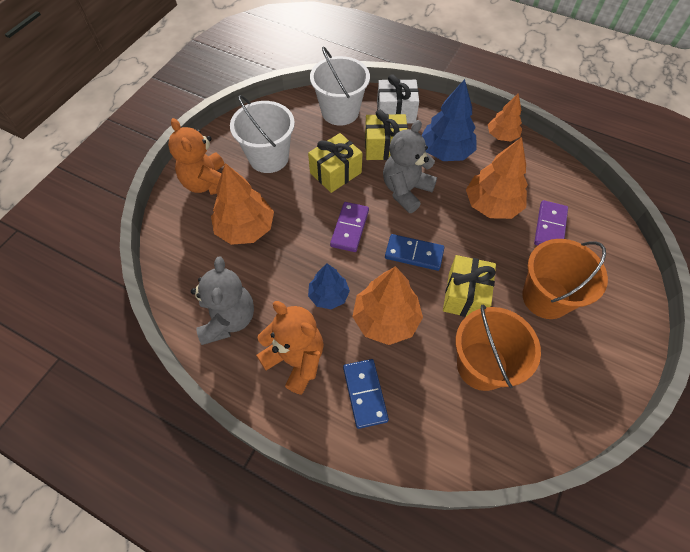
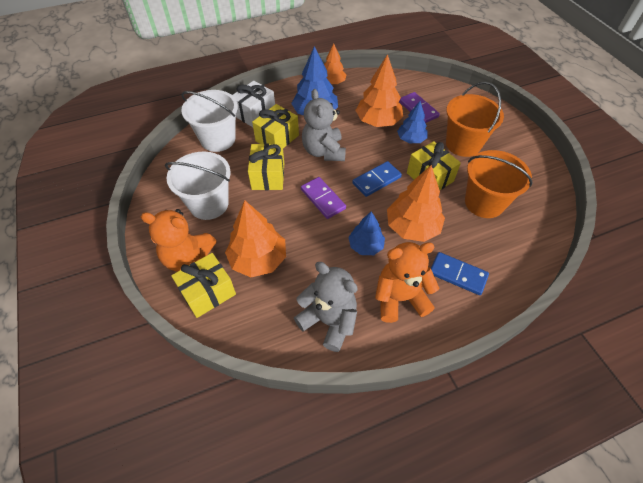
camera: 50 degrees left, 5 degrees down
(188, 220) = (208, 292): none -> yellow gift
(499, 247) = (411, 139): none -> blue tree

